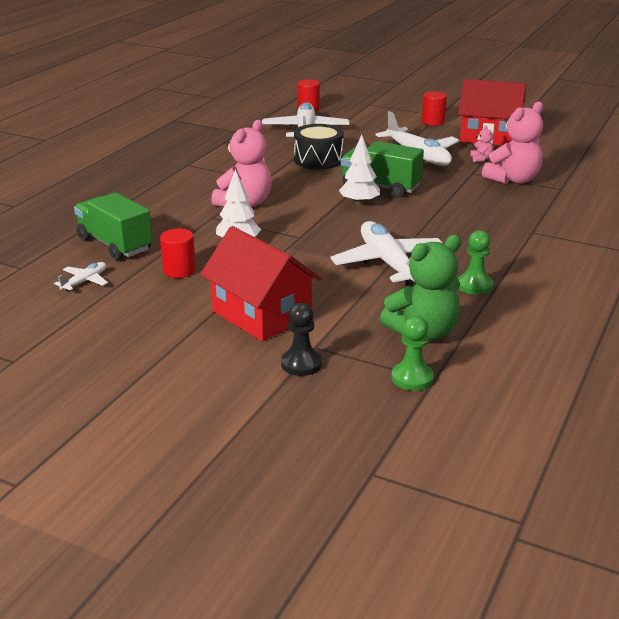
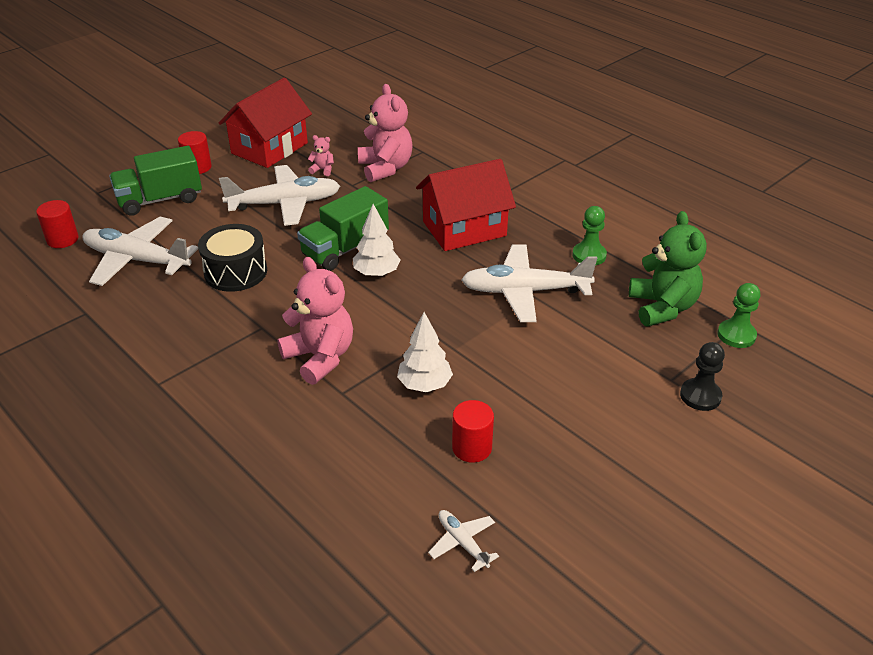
camera: 70 degrees left, 10 degrees up
(115, 244) = (370, 498): green truck -> green truck (160, 200)
(261, 314) = (598, 402): red house -> red house (464, 228)

